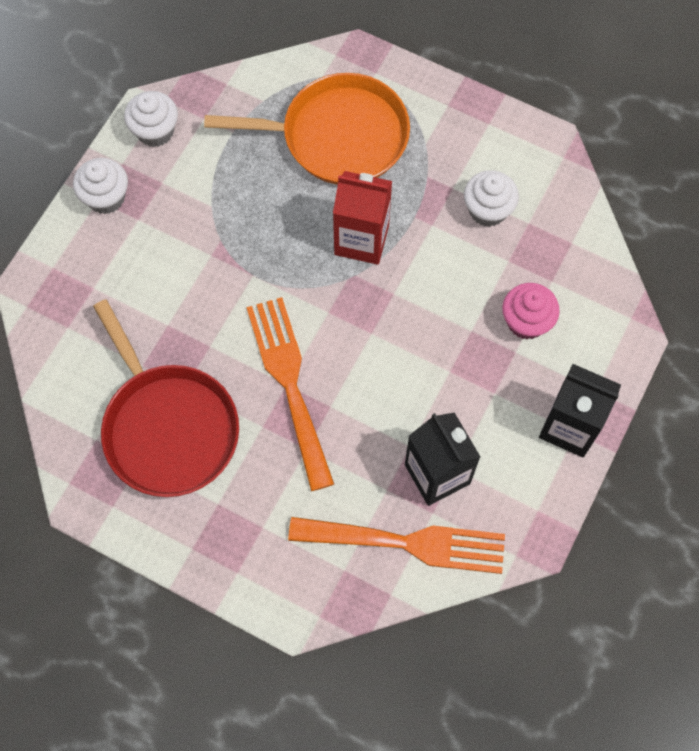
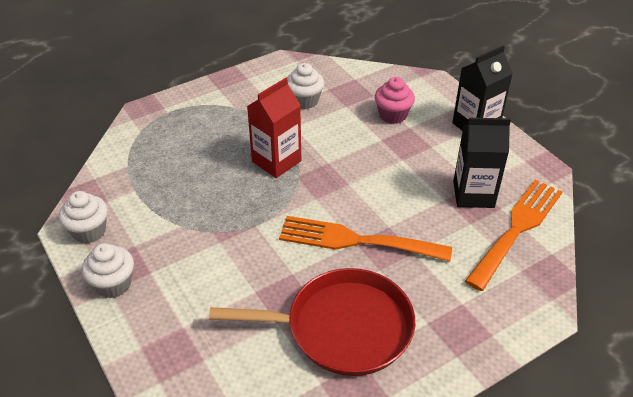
camera: 60 degrees left, 25 degrees down
(337, 136) = (191, 142): orange pan -> none

